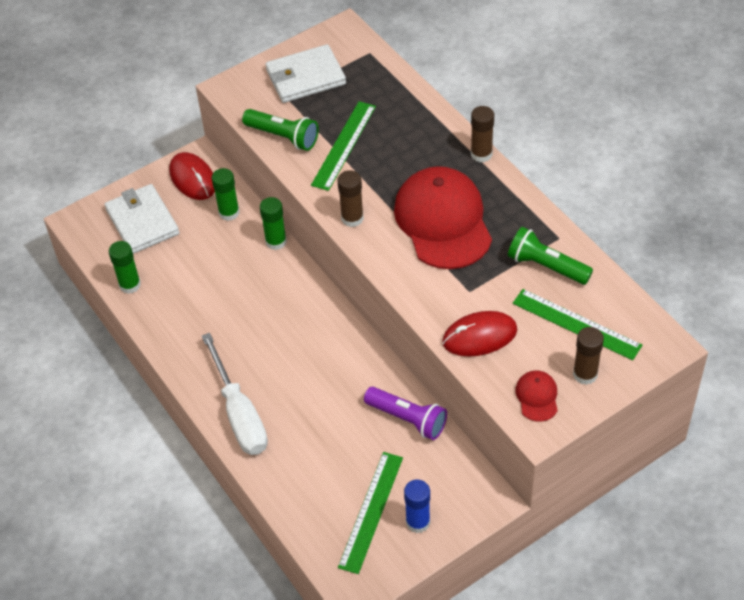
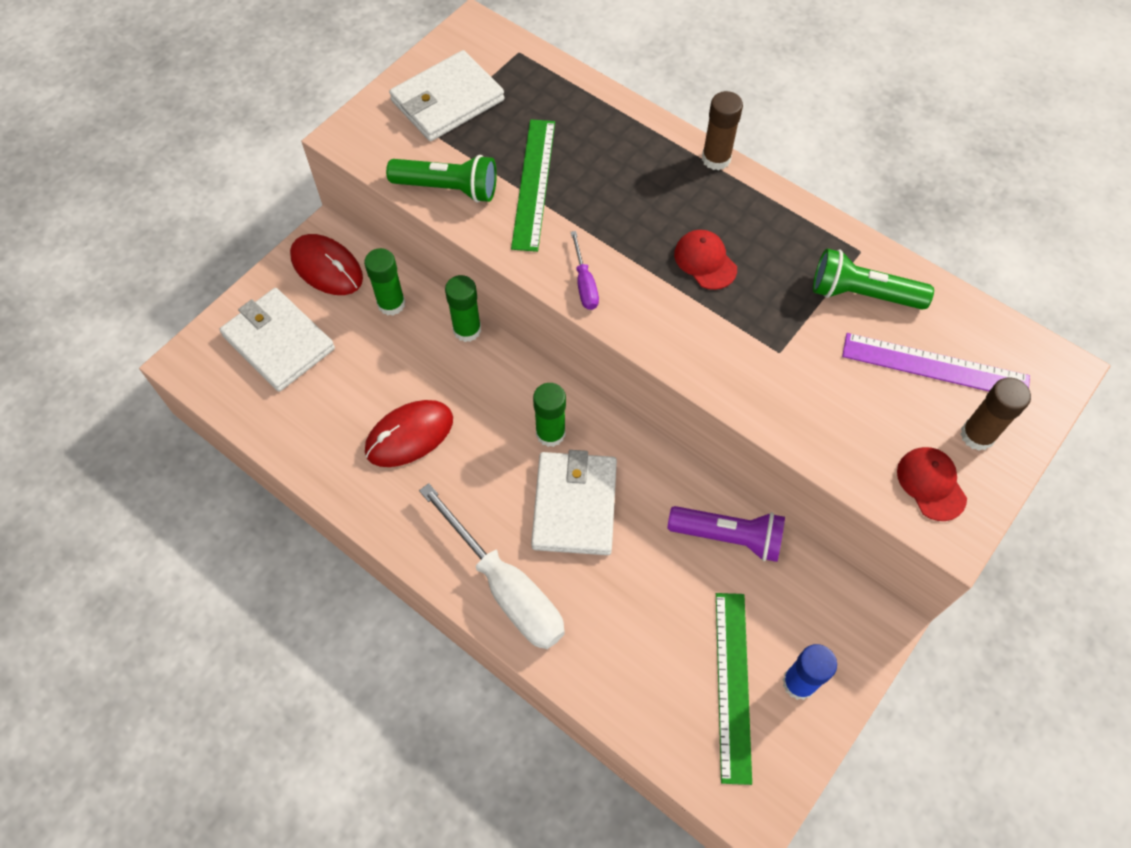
camera: 20 degrees left, 10 degrees up
(130, 285) = (291, 436): green glue stick -> green glue stick (550, 433)
(307, 373) = (574, 505): none -> white wallet
(352, 218) = (584, 284): brown glue stick -> purple screwdriver
(443, 221) = (705, 261): red cap -> red cap, size x0.43
(479, 336) = (820, 414): red mouse -> red mouse (409, 435)
(576, 324) = (935, 366): green ruler -> purple ruler

